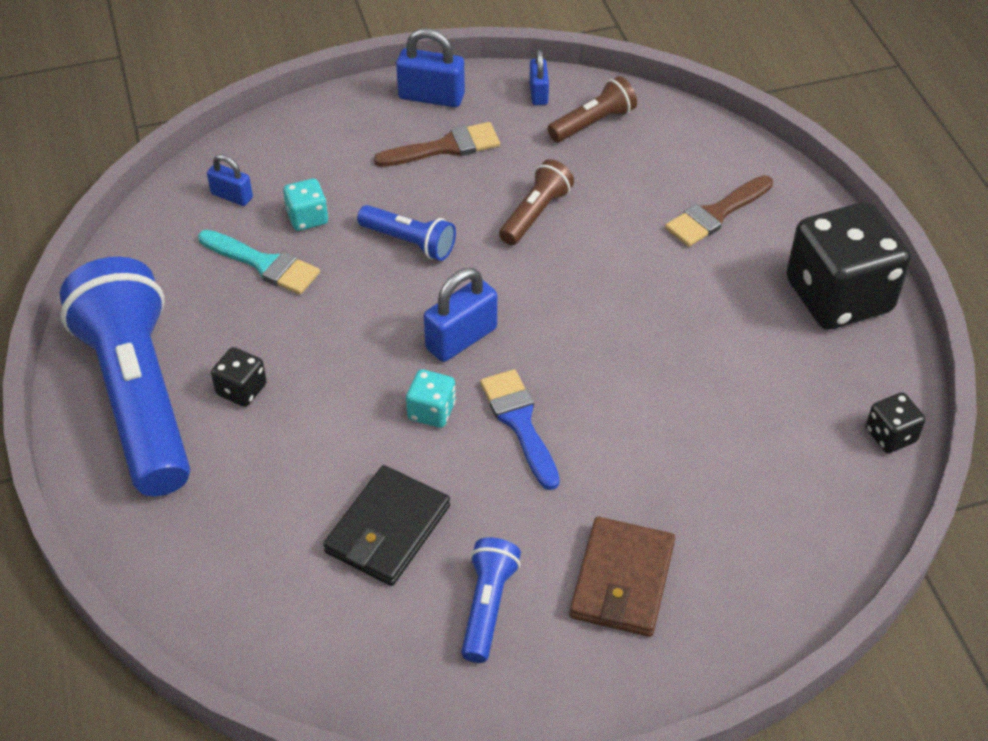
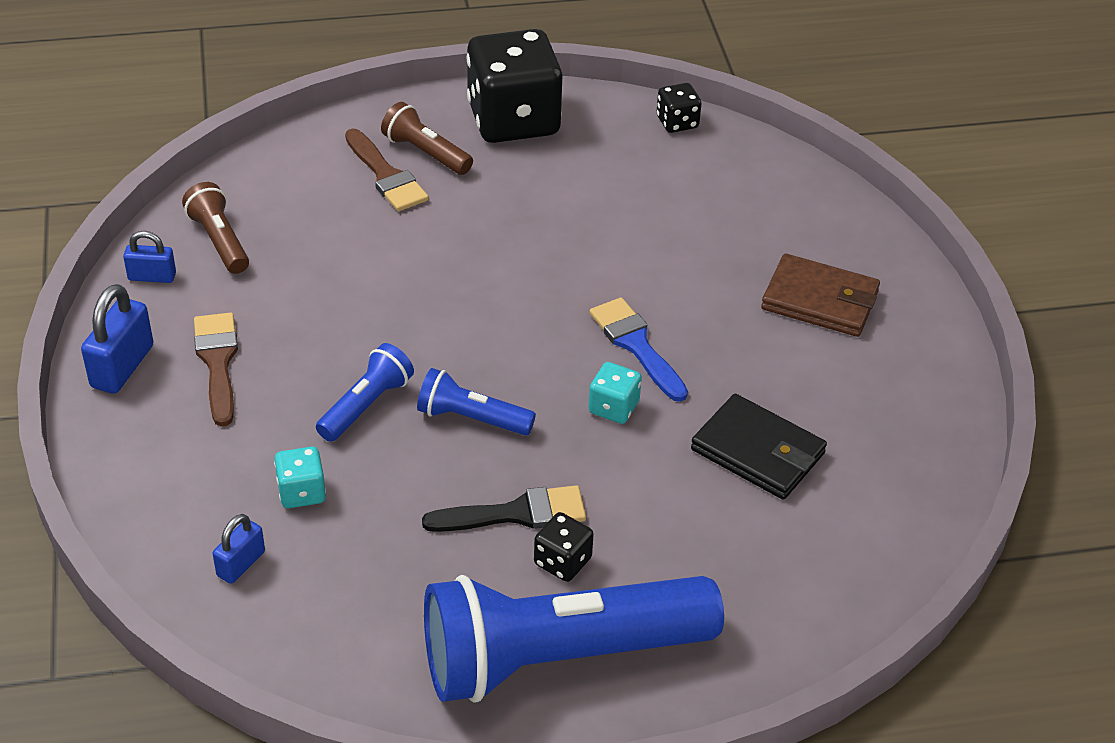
camera: 85 degrees left, 5 degrees down
(264, 264) = (369, 535): turquoise brush -> none
(294, 353) = (516, 513): none -> black brush
(461, 338) = (519, 376): blue padlock -> none
(487, 606) = (846, 389): blue flashlight -> blue flashlight (471, 418)
(519, 422) = (636, 345): blue brush -> blue brush turned 75 degrees clockwise
(535, 214) = (349, 302): brown flashlight -> brown flashlight (425, 153)

